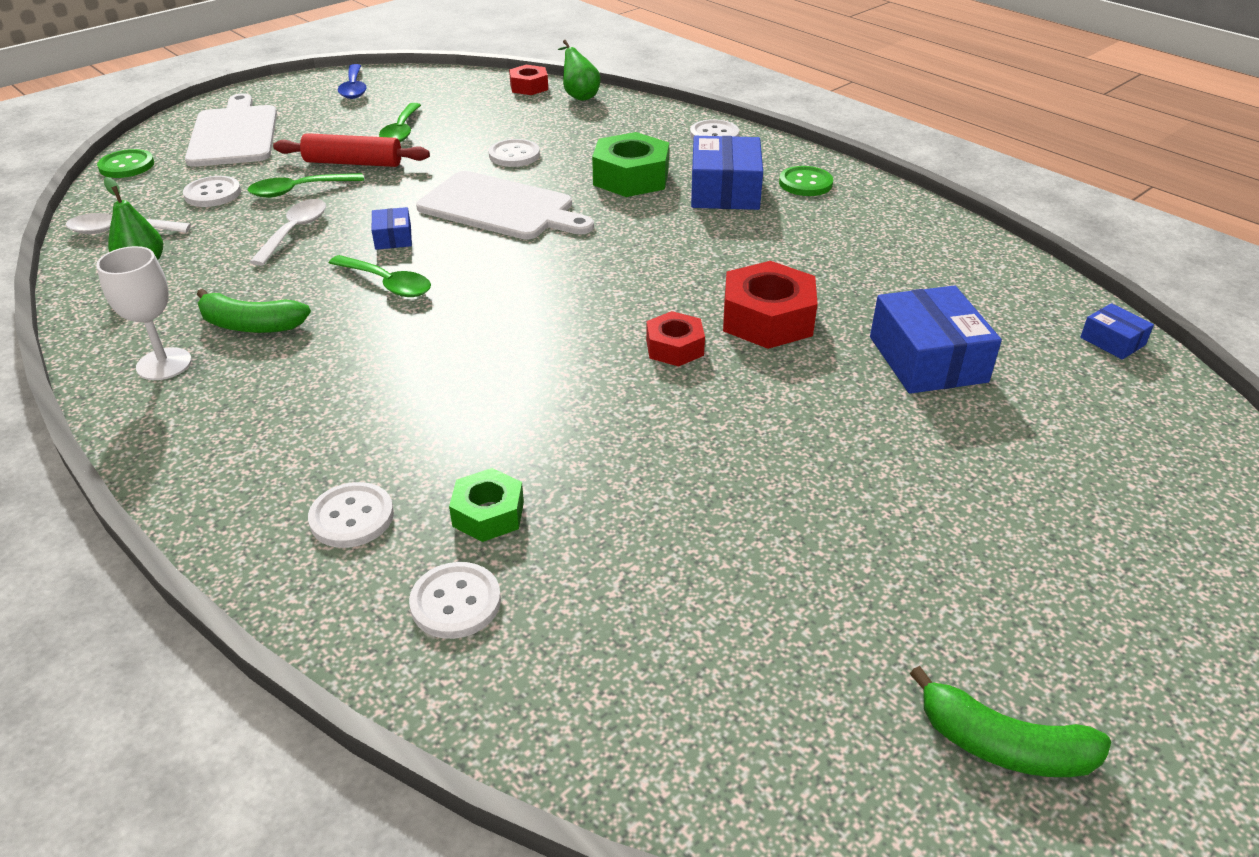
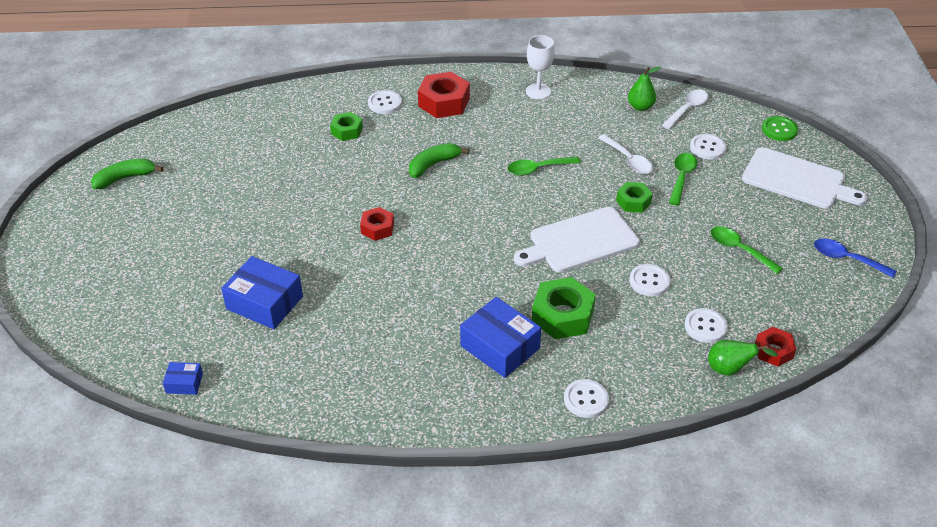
camera: 130 degrees right, 5 degrees up
(251, 325) = (545, 120): green banana -> green banana (433, 164)
(353, 163) = (703, 210): red rolling pin -> none
(384, 202) = (633, 202): none -> green nut
(393, 238) = (585, 189): blue box -> none
(456, 602) = (318, 108): white button -> white button (705, 327)
(767, 319) = (359, 272): red nut -> red nut (444, 102)
(805, 183) = (467, 393): green button -> none

